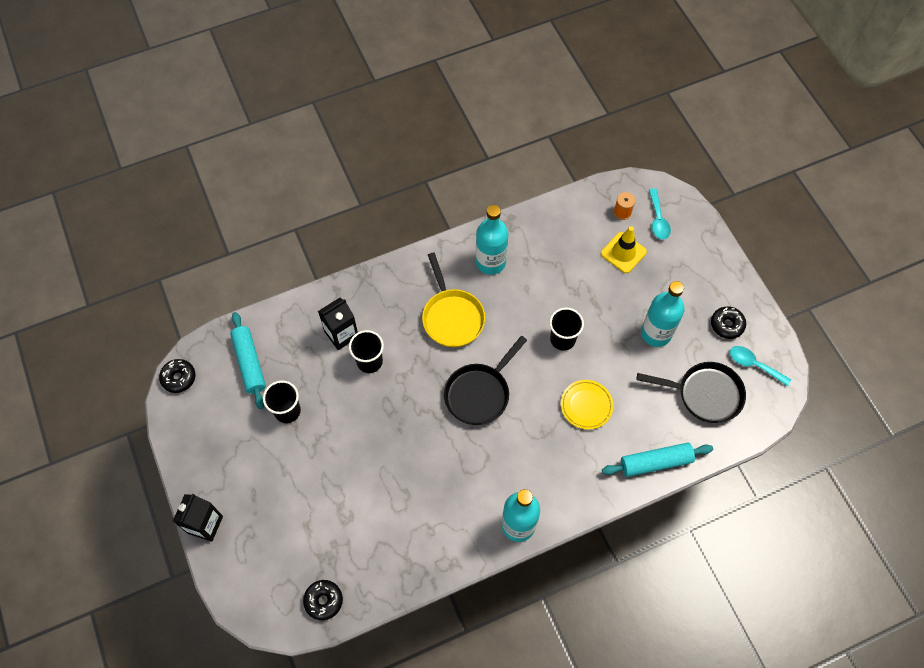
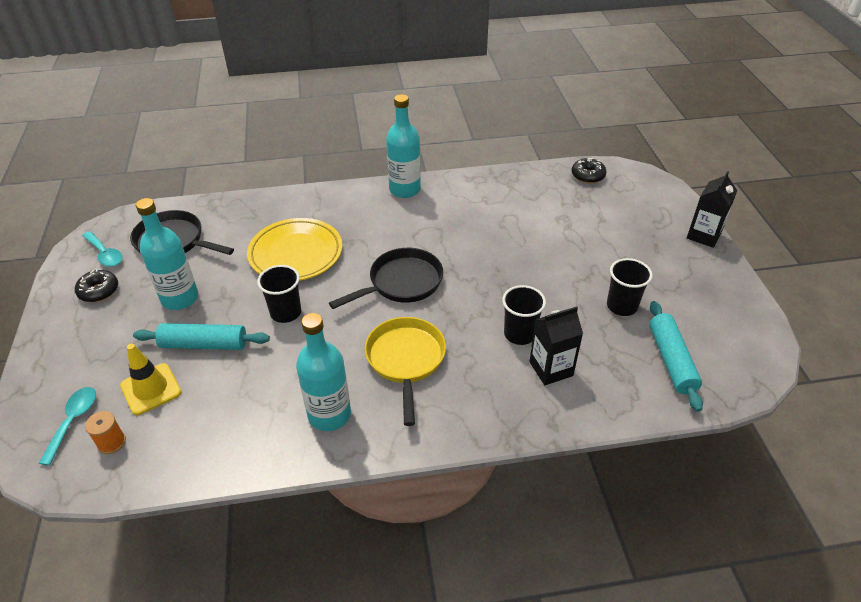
camera: 165 degrees left, 20 degrees down
(179, 378) = (762, 362): black donut -> none
(586, 405) = (296, 254): yellow plate -> yellow plate, size x1.67
(655, 462) = (258, 205): turquoise rolling pin -> turquoise rolling pin (204, 344)

